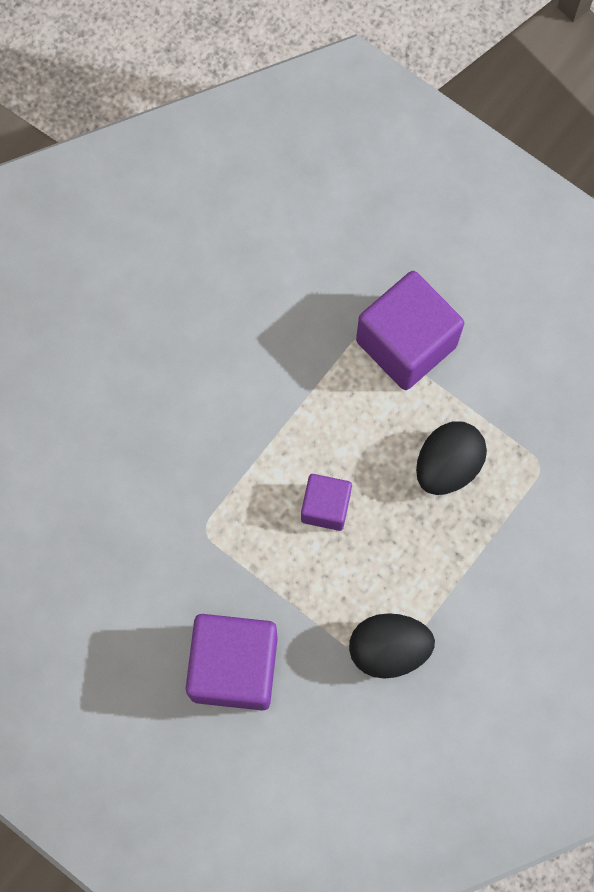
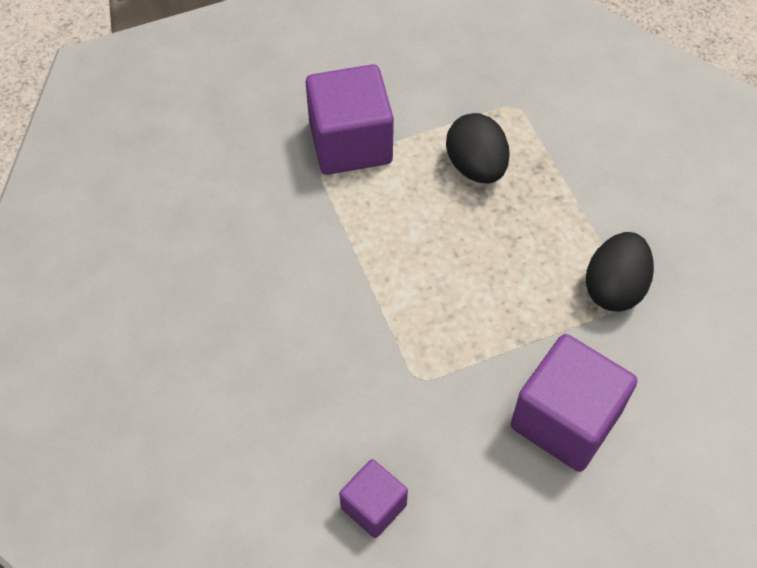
camera: 60 degrees left, 15 degrees down
(325, 507) = (457, 271): purple cube -> purple cube (373, 506)

